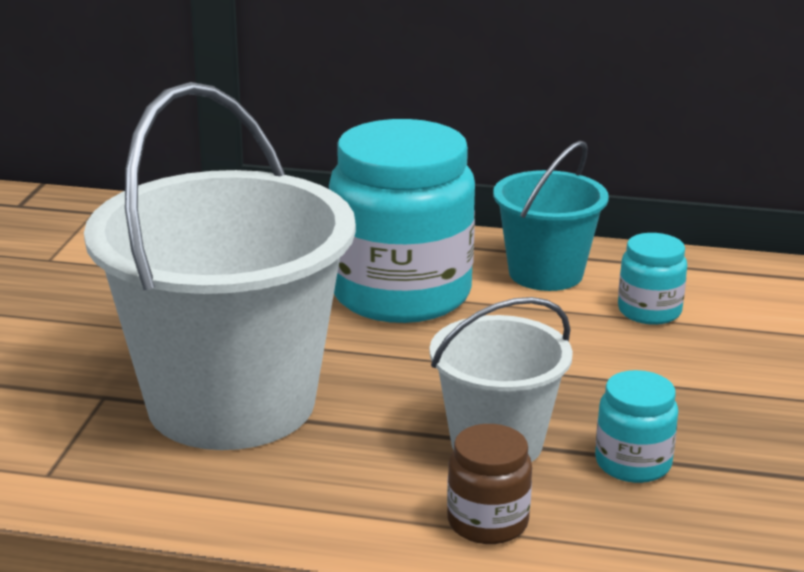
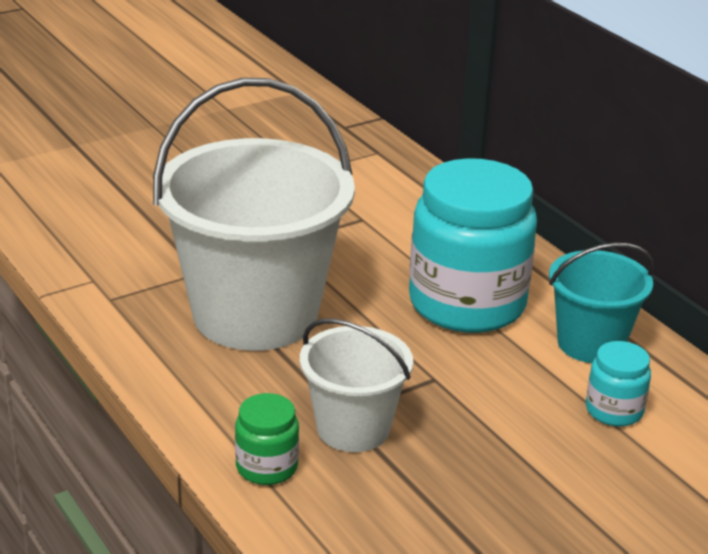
camera: 45 degrees right, 5 degrees up
(487, 522) = (267, 467): brown jar -> green jar
(633, 463) = (410, 493): turquoise jar -> none

